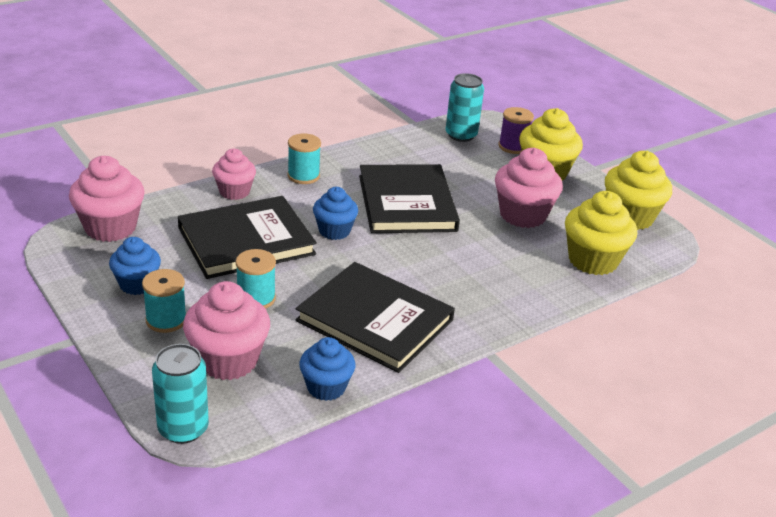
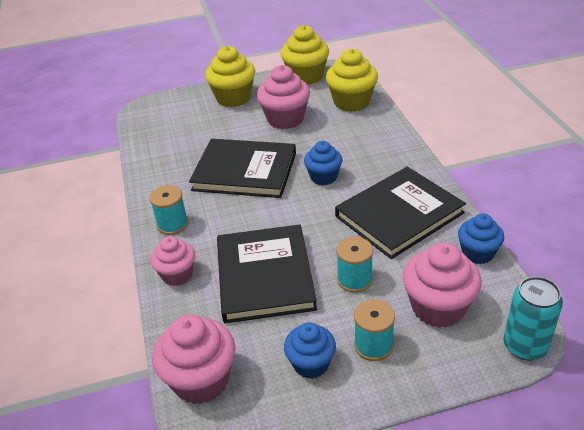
camera: 65 degrees left, 5 degrees up
(334, 231) = (269, 218): blue cupcake -> blue cupcake (323, 177)
(461, 135) = (157, 125): turquoise can -> none
(513, 146) = (189, 104): purple spool -> none

